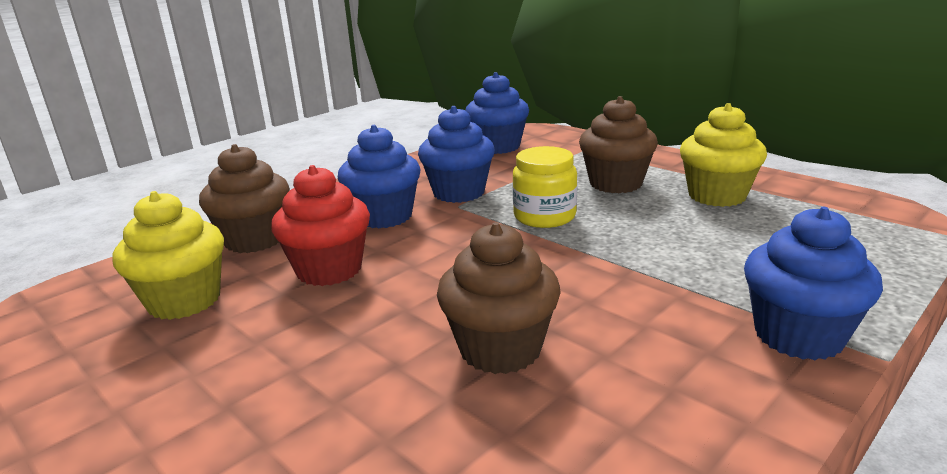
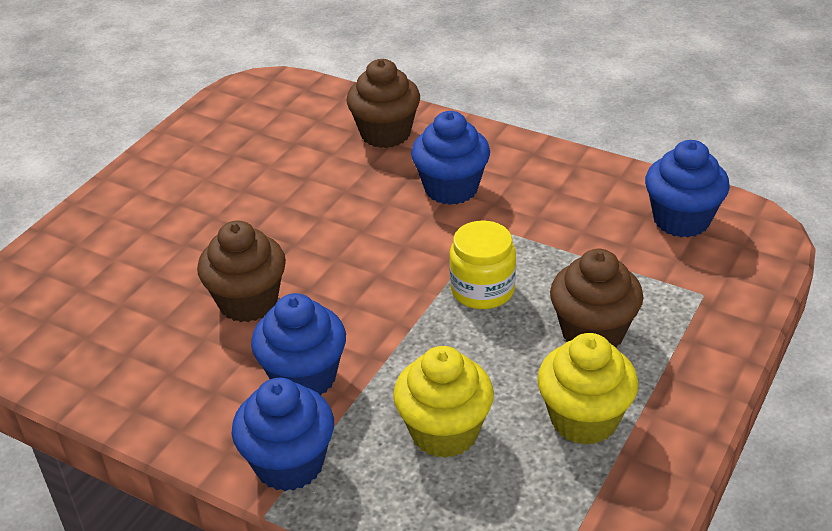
camera: 75 degrees right, 15 degrees up
(184, 301) = (286, 139): yellow cupcake -> yellow cupcake (444, 432)
(329, 270) = (344, 189): red cupcake -> none
(459, 192) = (524, 220): blue cupcake -> blue cupcake (304, 377)

